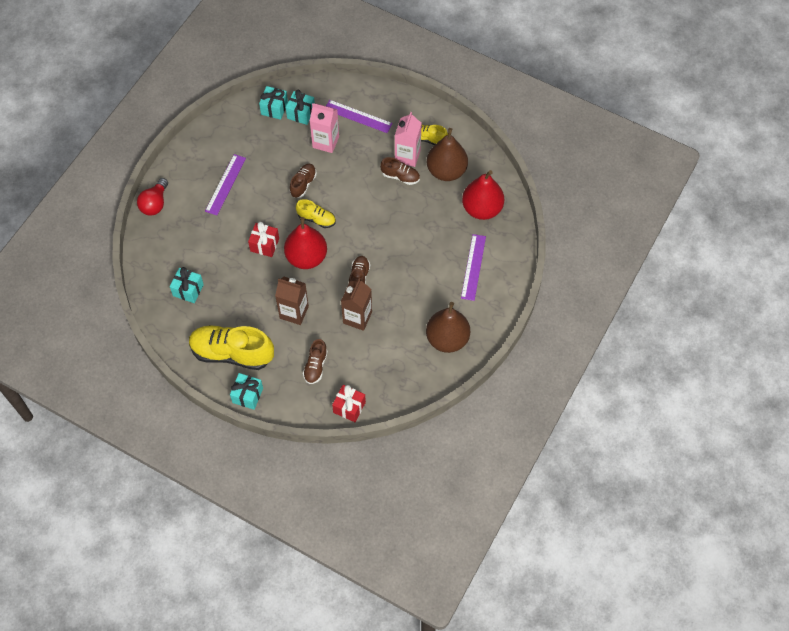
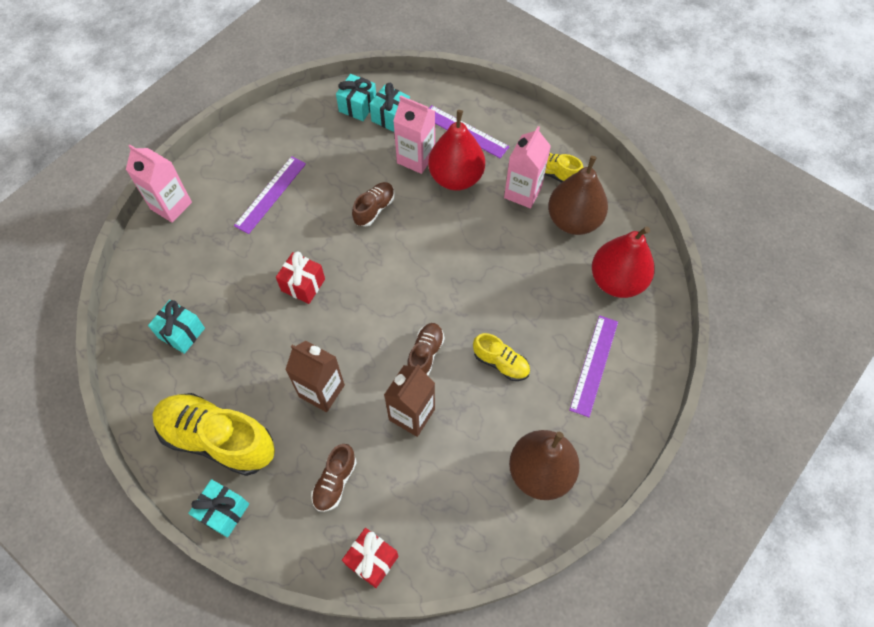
camera: 10 degrees right, 0 degrees up
(155, 203) = (171, 205): red light bulb -> pink carton
(306, 257) = (357, 312): red pear -> red pear (456, 178)
(316, 219) = (382, 259): yellow shoe -> yellow shoe (501, 363)
(400, 176) = (508, 218): brown shoe -> none

